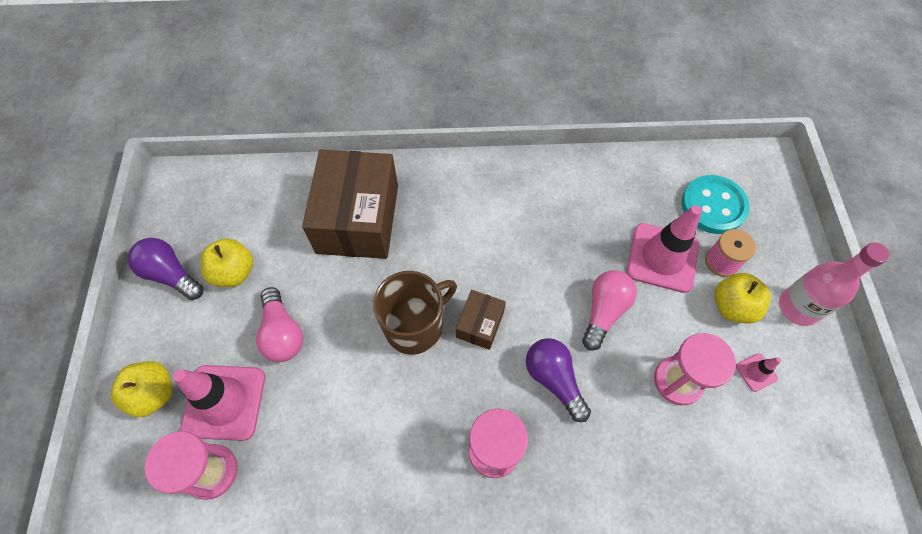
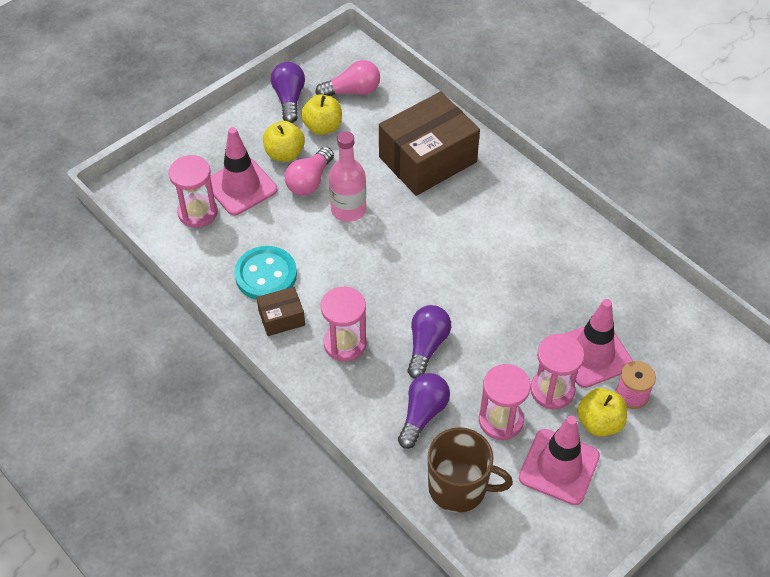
camera: 50 degrees right, 10 degrees down
(154, 394) = (213, 151): yellow apple -> yellow apple (284, 153)
(415, 326) = (385, 244): brown mug -> brown mug (459, 487)
(480, 324) = (423, 278): brown box -> brown box (281, 318)
(604, 311) = (508, 344): pink light bulb -> pink light bulb (352, 91)
(625, 443) = (423, 414): none -> purple light bulb
(676, 316) = (552, 390): none -> pink hourglass
(713, 206) = (678, 361): turquoise button -> turquoise button (266, 275)
(756, 372) = (559, 467): pink traffic cone -> pink traffic cone, size x2.25
(798, 307) = (646, 467): pink bottle -> pink bottle (348, 209)

